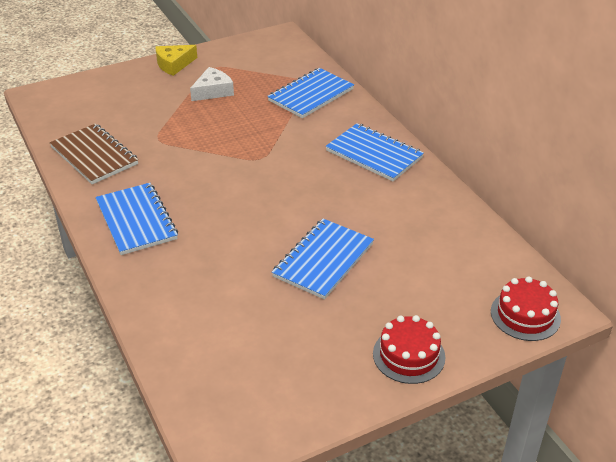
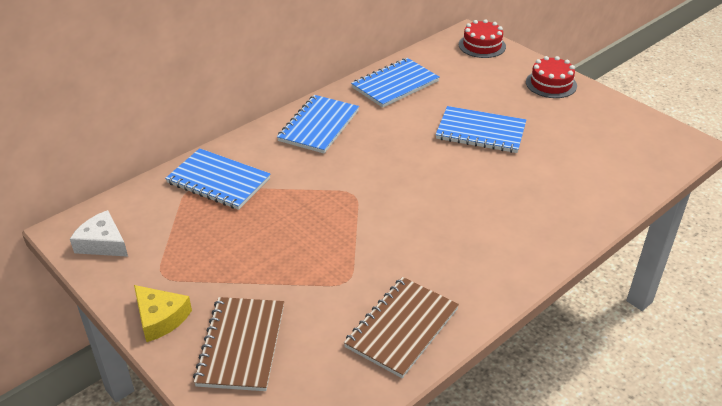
camera: 105 degrees left, 0 degrees up
(129, 91) = (241, 345): none -> brown notebook
(136, 220) = (495, 254): blue notebook -> blue notebook (395, 84)
(213, 91) = (226, 261): white cheese -> white cheese (103, 243)

